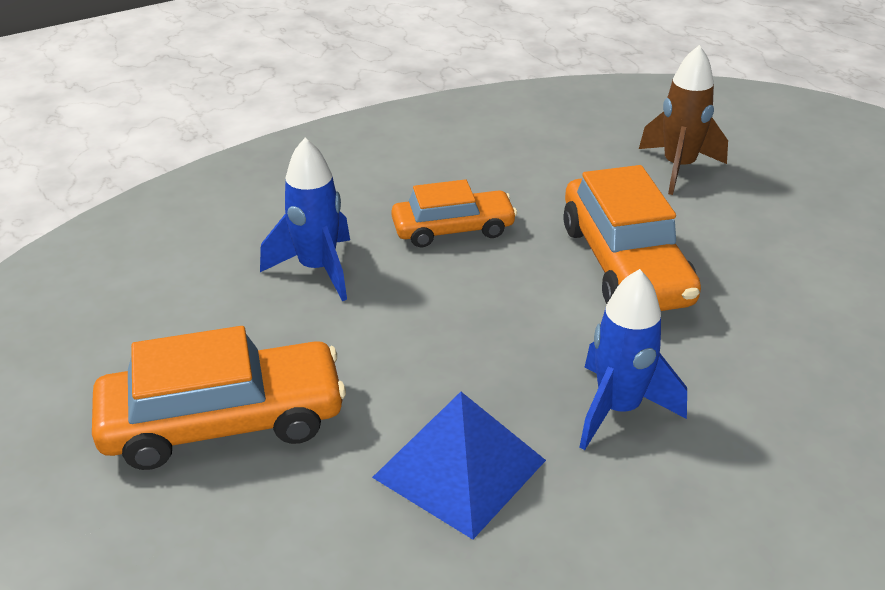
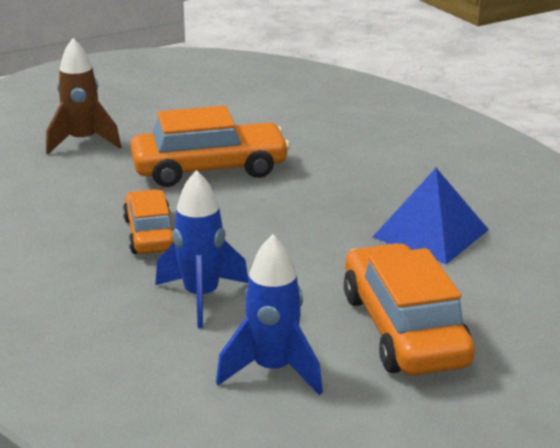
camera: 90 degrees left, 10 degrees down
(618, 409) = (366, 181): blue rocket -> blue rocket (273, 370)

